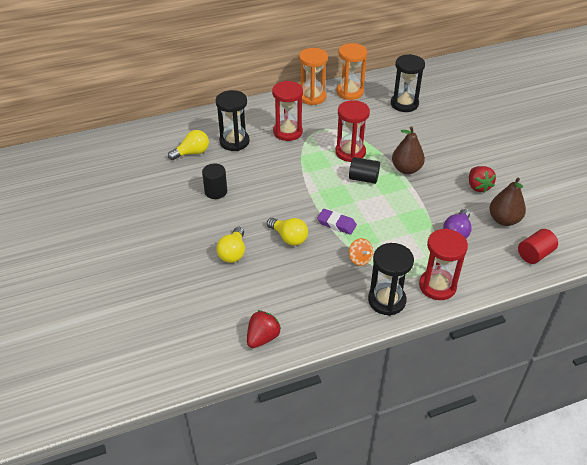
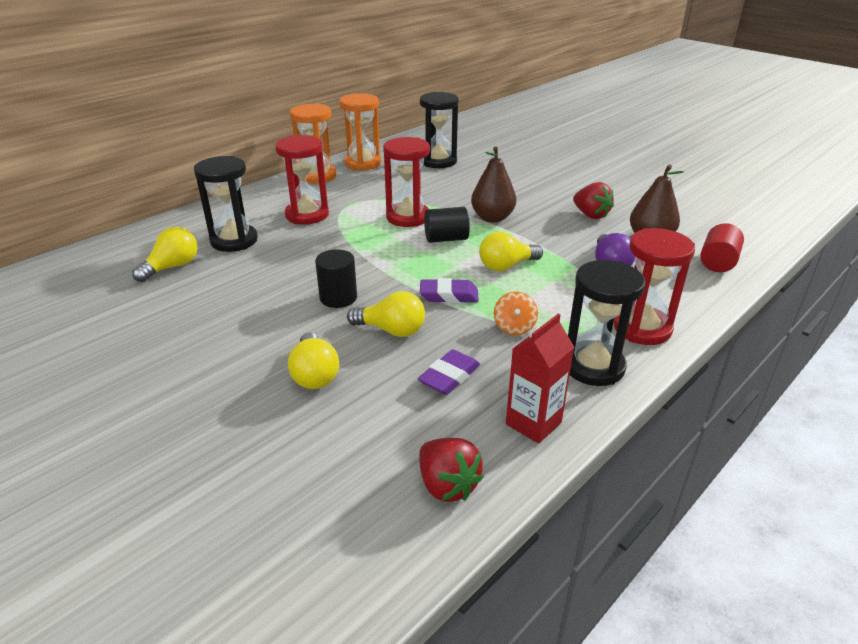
camera: 25 degrees left, 10 degrees down
(216, 191) = (238, 303): black cylinder -> black cylinder (338, 298)
(262, 338) = (447, 485): red strawberry -> red strawberry turned 135 degrees clockwise
(302, 278) = (449, 376): none -> purple eraser
(327, 322) = (533, 423): none -> red carton
(360, 259) = (514, 327): orange spinning top -> orange spinning top turned 60 degrees clockwise
(387, 212) = (506, 266): none -> yellow light bulb

